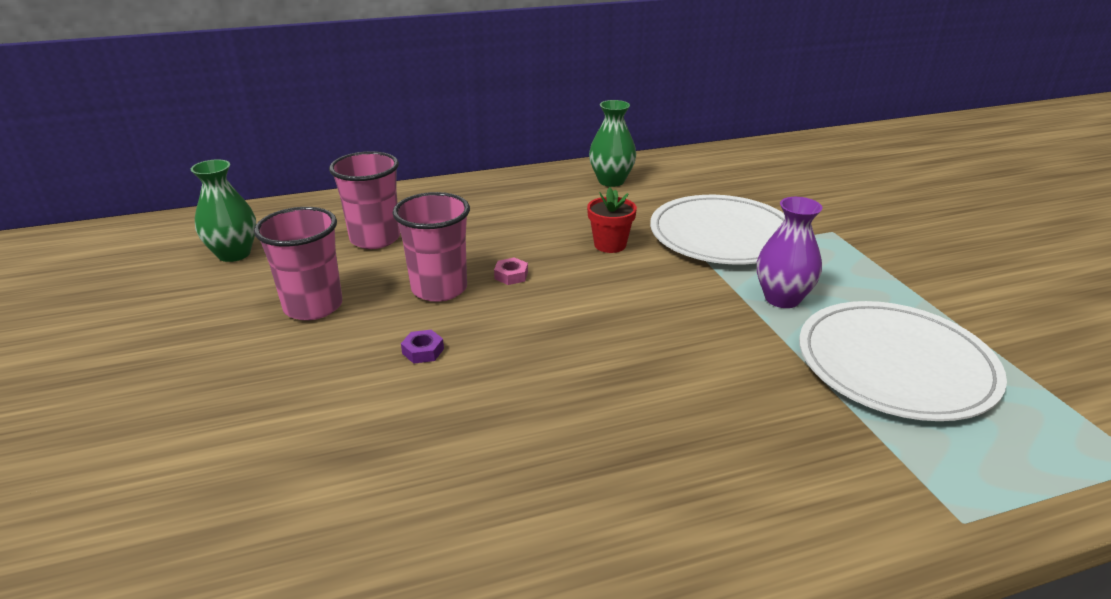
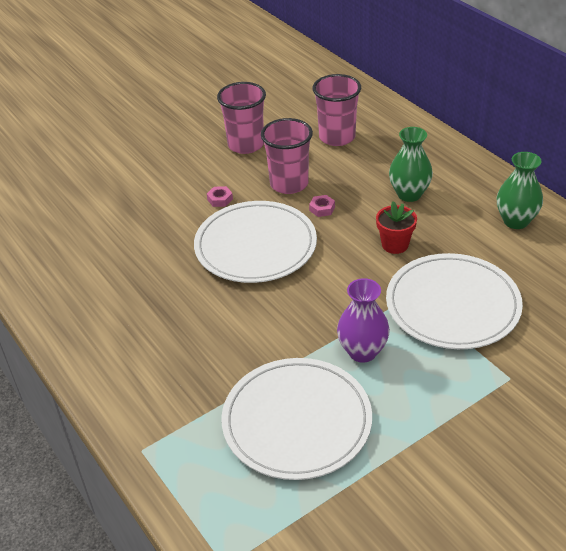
camera: 75 degrees right, 10 degrees up
(234, 254) = (287, 94): green vase -> green vase (409, 194)
(423, 351) = (220, 199): purple nut -> pink nut
(552, 338) = (255, 246): none -> white plate

